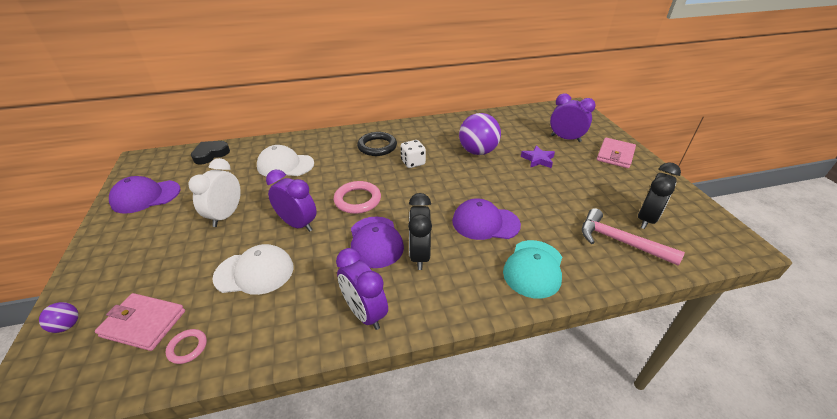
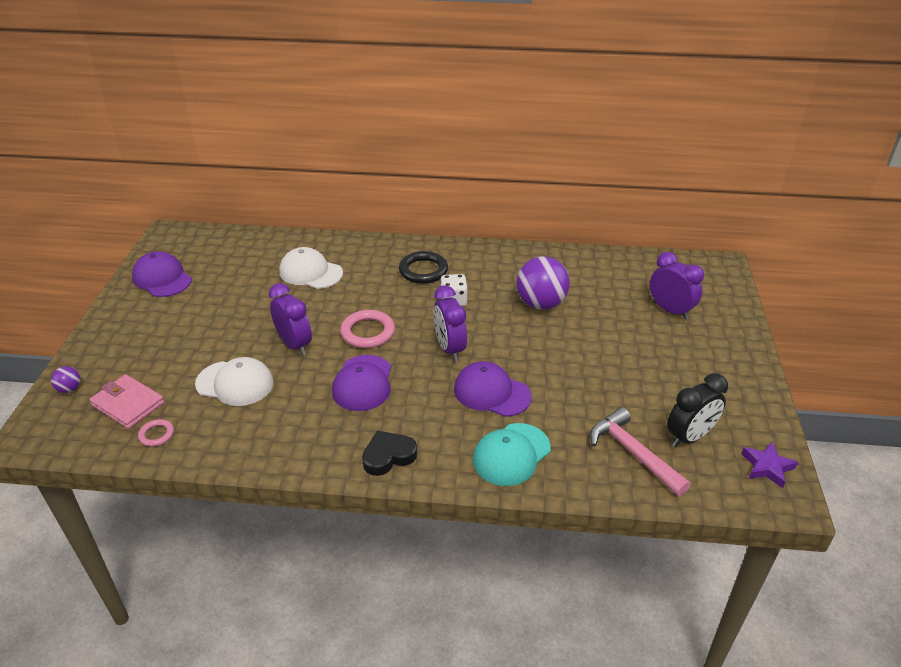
camera: 20 degrees right, 0 degrees up
(146, 196) = (162, 278): purple cap -> purple cap turned 45 degrees clockwise
(210, 154) = (238, 242): black heart -> black heart (388, 456)
(226, 215) = (229, 318): white clock -> none
(364, 313) = (317, 449): purple clock -> purple clock (449, 348)
(419, 255) = (400, 408): black clock -> none
(538, 160) = (610, 331): purple star -> purple star (767, 467)
(615, 155) = (720, 348): pink wallet -> none

